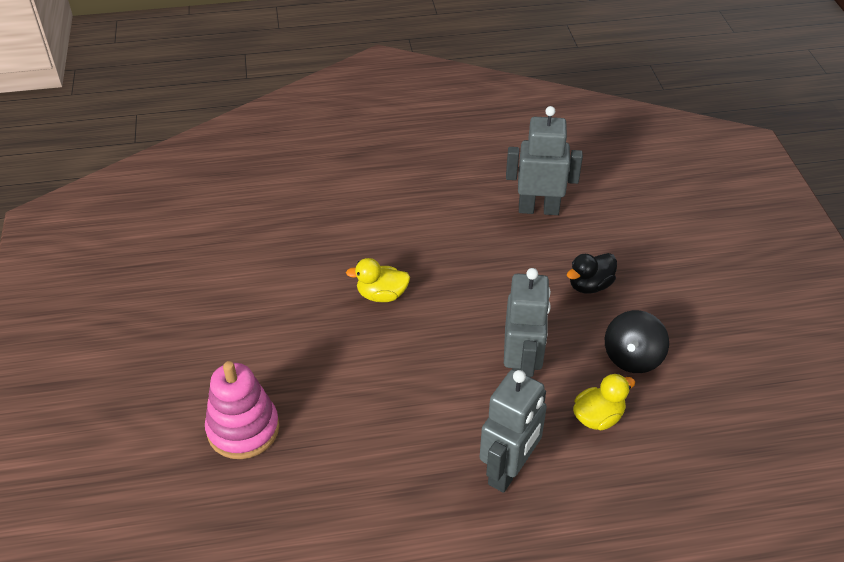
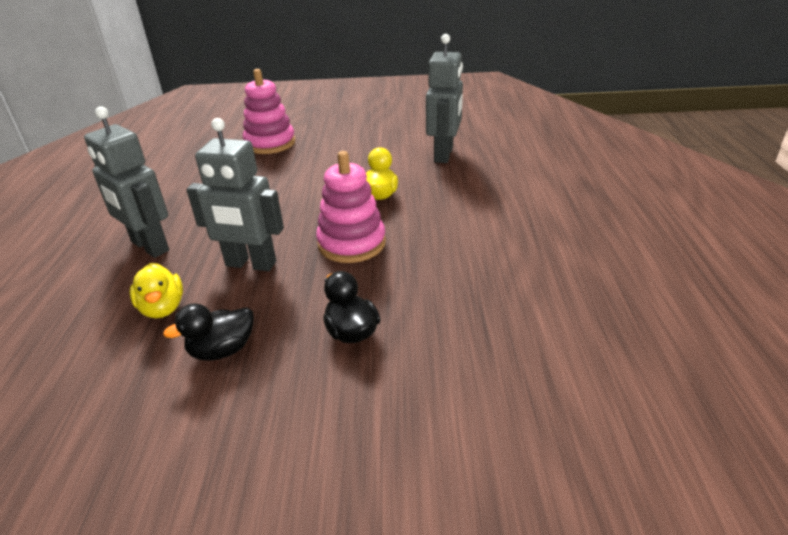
camera: 100 degrees right, 10 degrees down
(473, 303) = (351, 243): none -> pink stacking toy
(538, 209) = (501, 306): grey robot -> grey robot (444, 155)
(632, 357) = (222, 350): black spinning top -> black duck

